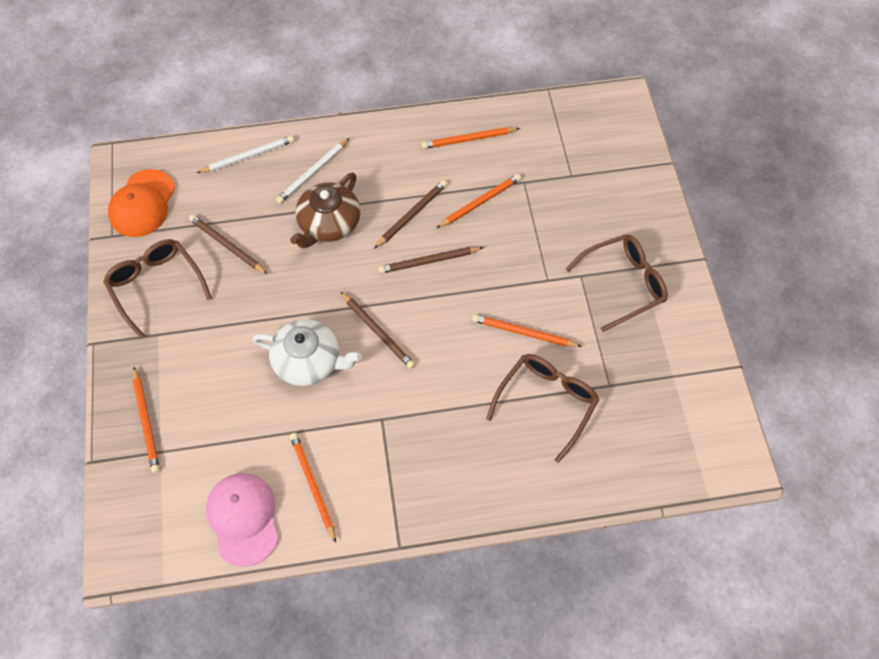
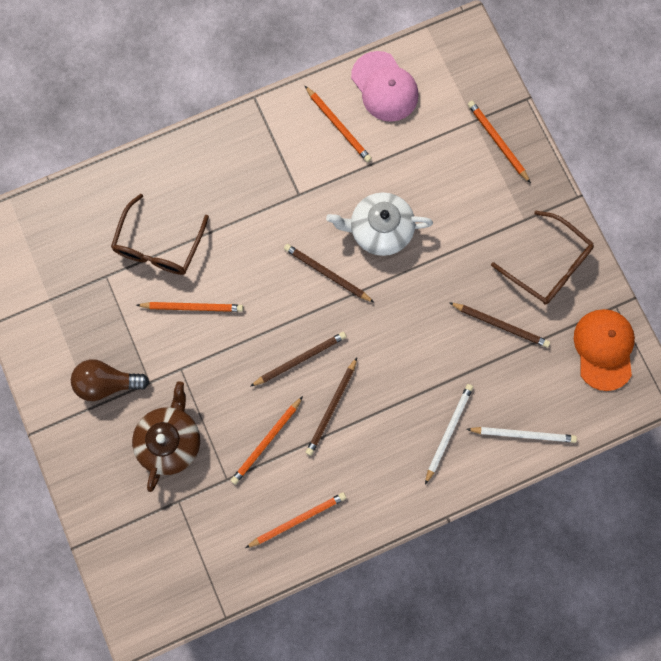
camera: 165 degrees right, 15 degrees up
(248, 156) = (523, 434): white pencil -> white pencil turned 135 degrees counterclockwise
(329, 223) = (411, 375): brown teapot -> brown teapot (170, 440)
(622, 284) = (107, 383): brown glasses -> brown light bulb

